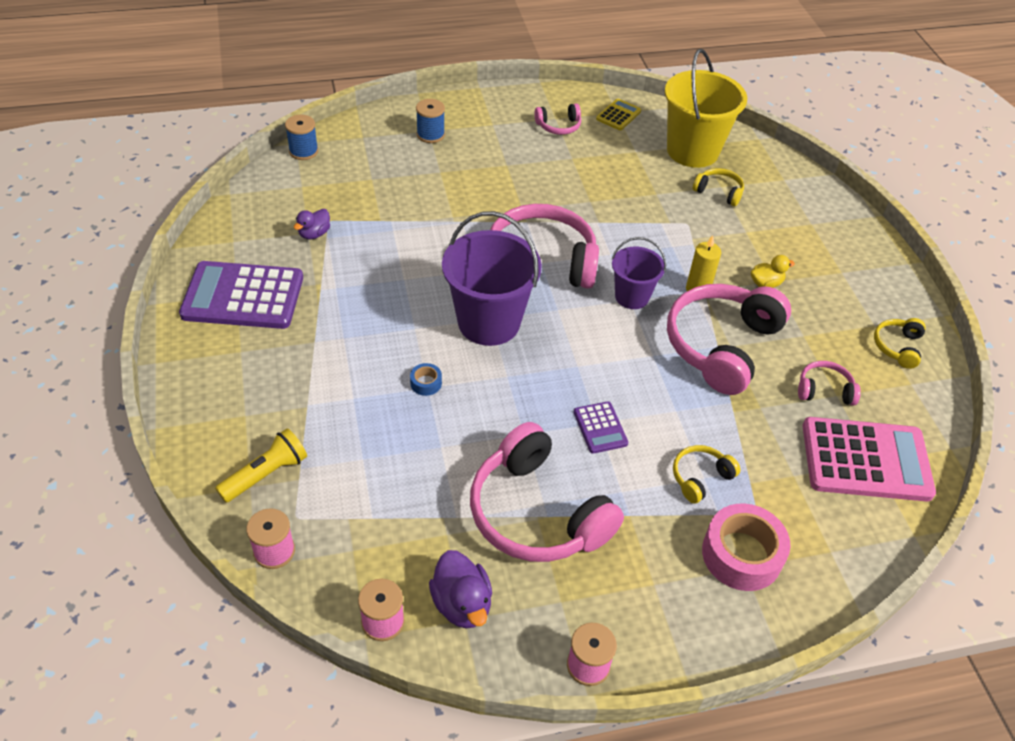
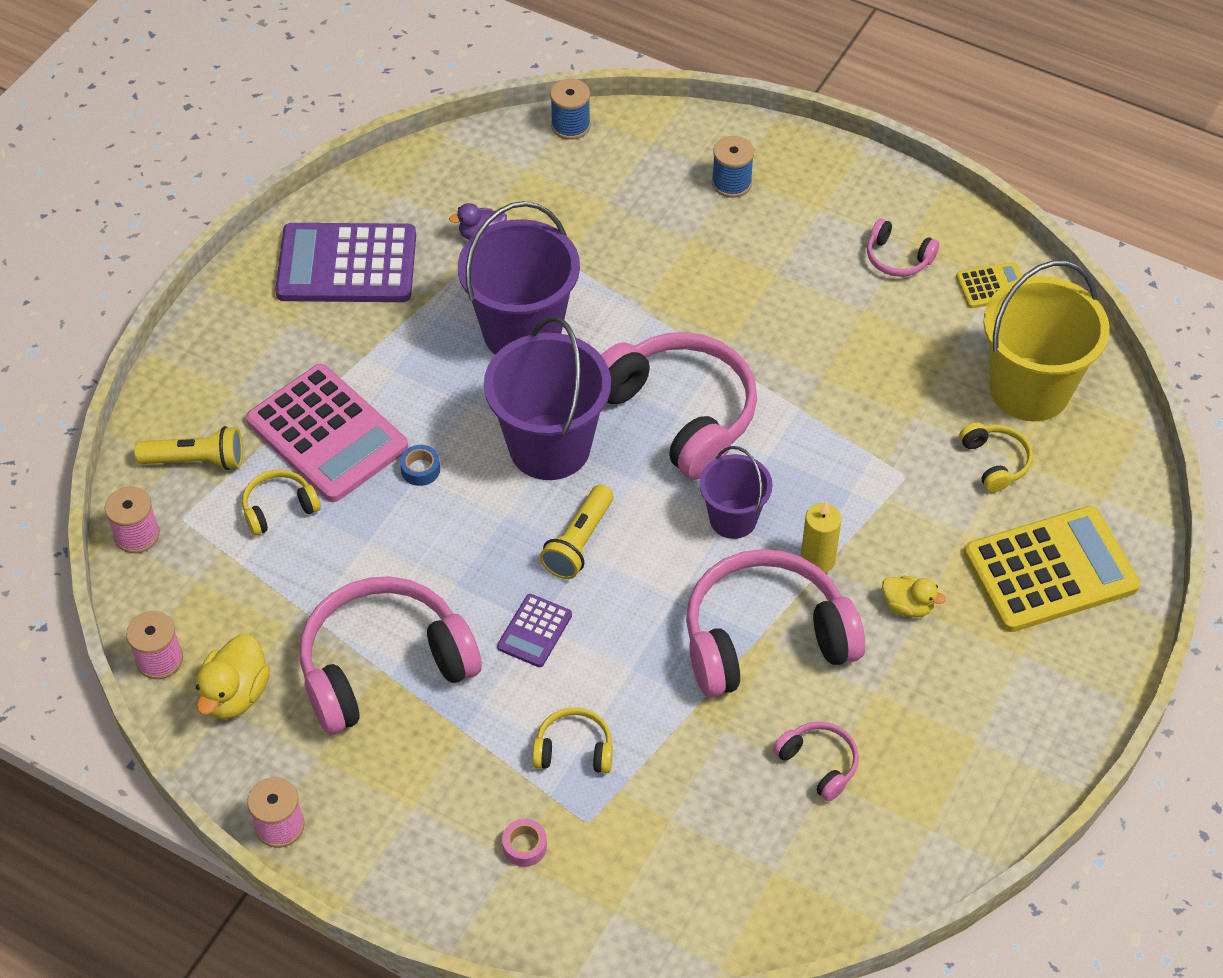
camera: 45 degrees right, 5 degrees up
(243, 296) = (347, 265): purple calculator -> purple calculator turned 45 degrees counterclockwise
(399, 271) = (522, 332): none -> purple bucket
(462, 604) = (235, 694): purple duck -> yellow duck
(537, 513) = (384, 666): pink headphones -> pink headphones turned 60 degrees clockwise
(566, 363) = (578, 543): none -> yellow flashlight
(741, 554) = (524, 846): pink tape -> pink tape, size x0.44
(803, 225) = (1050, 570): none -> yellow calculator
(866, 460) = (768, 862): pink calculator -> pink calculator (327, 434)
(897, 347) = (971, 781): yellow headphones -> yellow headphones (279, 508)

